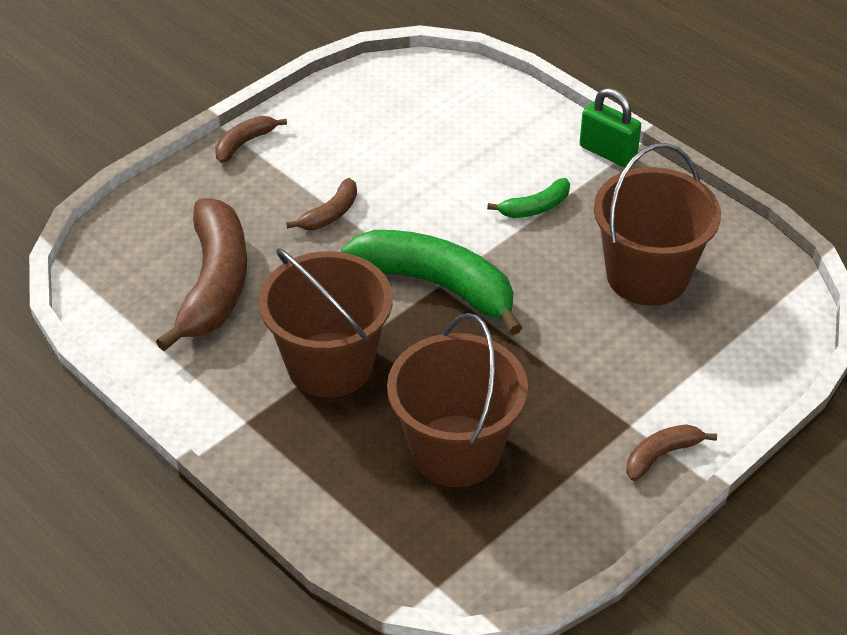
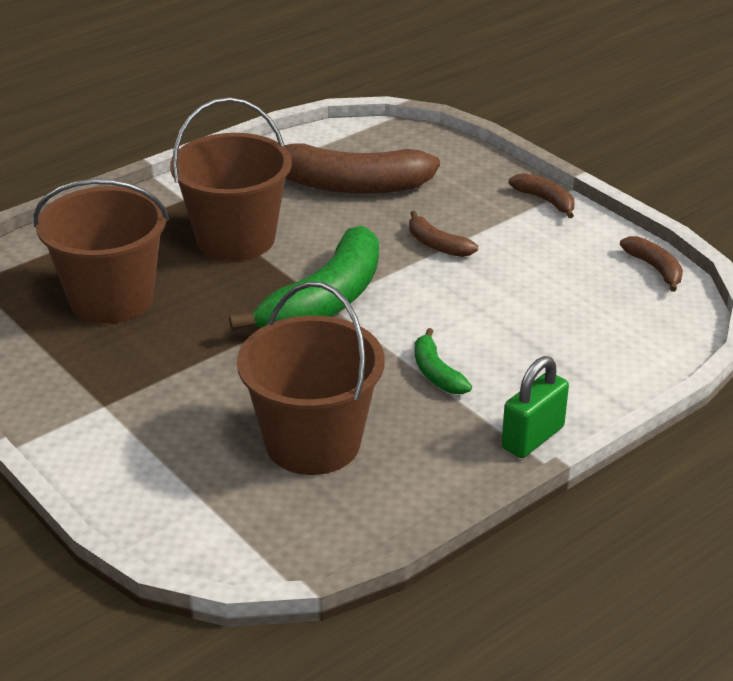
camera: 95 degrees right, 10 degrees down
(661, 455) = (57, 420): brown banana -> brown banana (655, 268)

